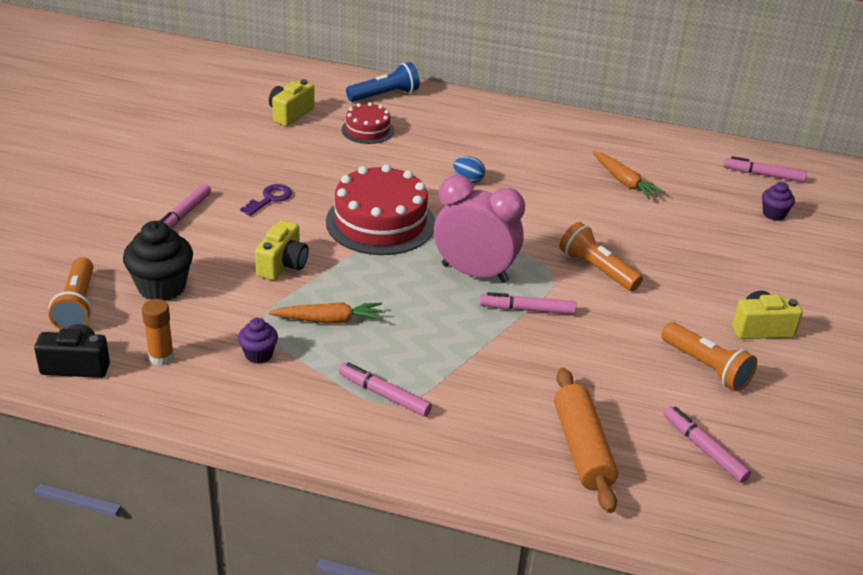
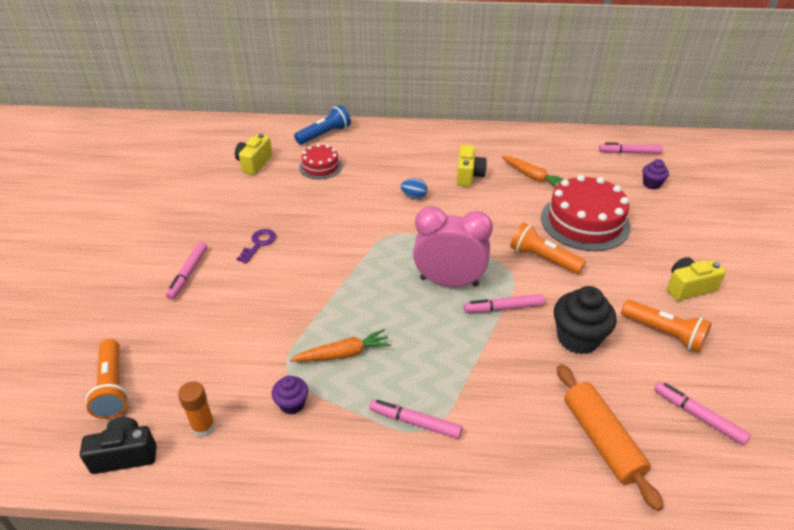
camera: 10 degrees left, 5 degrees up
(161, 287) = (186, 351): black cupcake -> black cupcake (578, 338)
(283, 265) = (287, 306): yellow camera -> yellow camera (468, 175)
(380, 222) = (357, 248): red cake -> red cake (584, 222)

